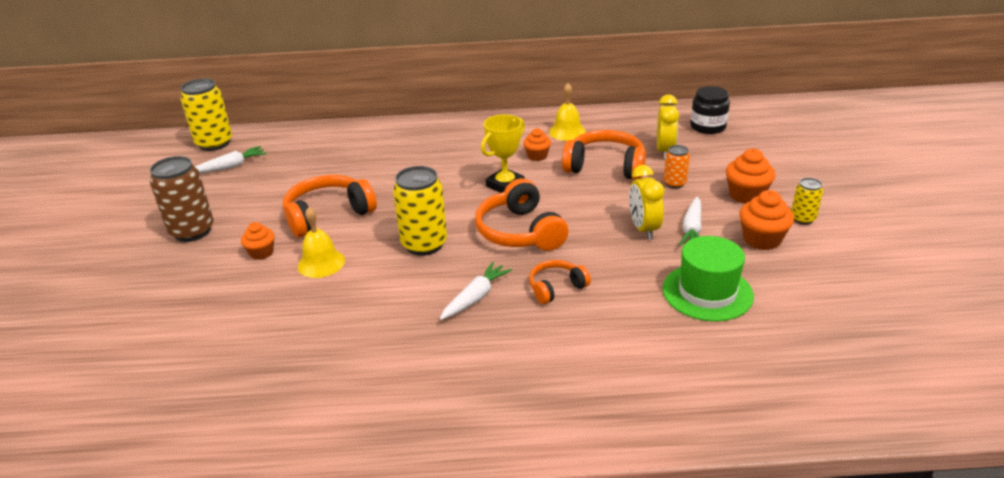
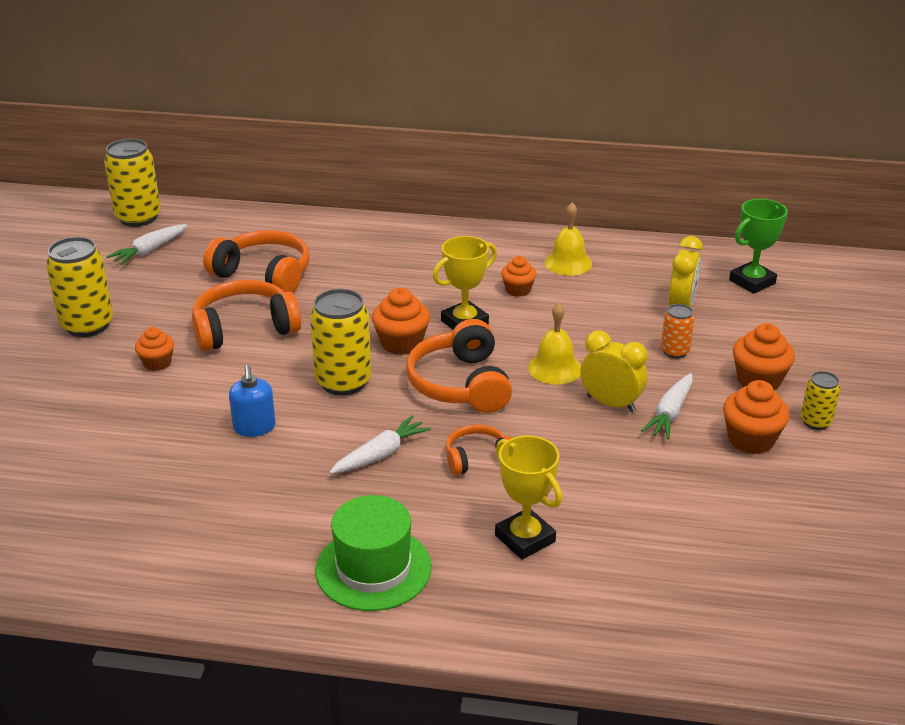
camera: 10 degrees right, 0 degrees up
(192, 231) = (87, 325): brown can -> yellow can
(230, 167) = (149, 251): white carrot -> white carrot turned 150 degrees clockwise
(321, 263) = (220, 386): yellow bell -> yellow bell (554, 368)
(361, 292) = (254, 427): none -> blue soap dispenser
(461, 208) = (401, 343): none -> orange cupcake
(605, 166) = (597, 316): orange headphones -> orange headphones (264, 275)
(621, 347) = (525, 538): none -> yellow trophy
(643, 229) = (611, 404): yellow clock -> yellow clock turned 120 degrees clockwise
(707, 292) = (653, 493): green hat -> green hat (373, 568)
(708, 127) = (752, 282): black jar -> green trophy

